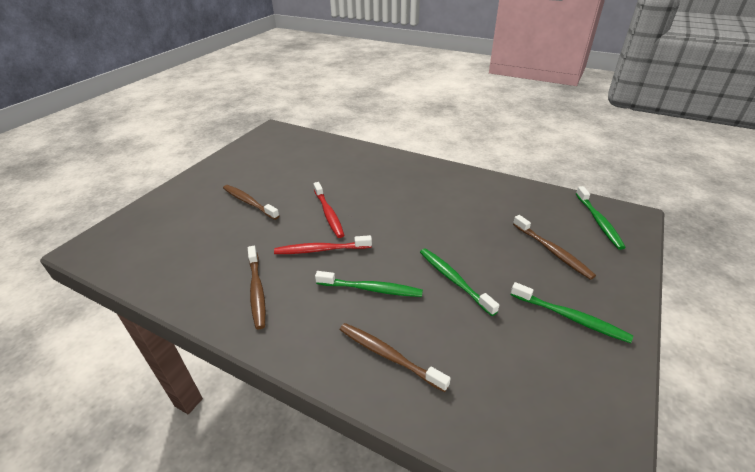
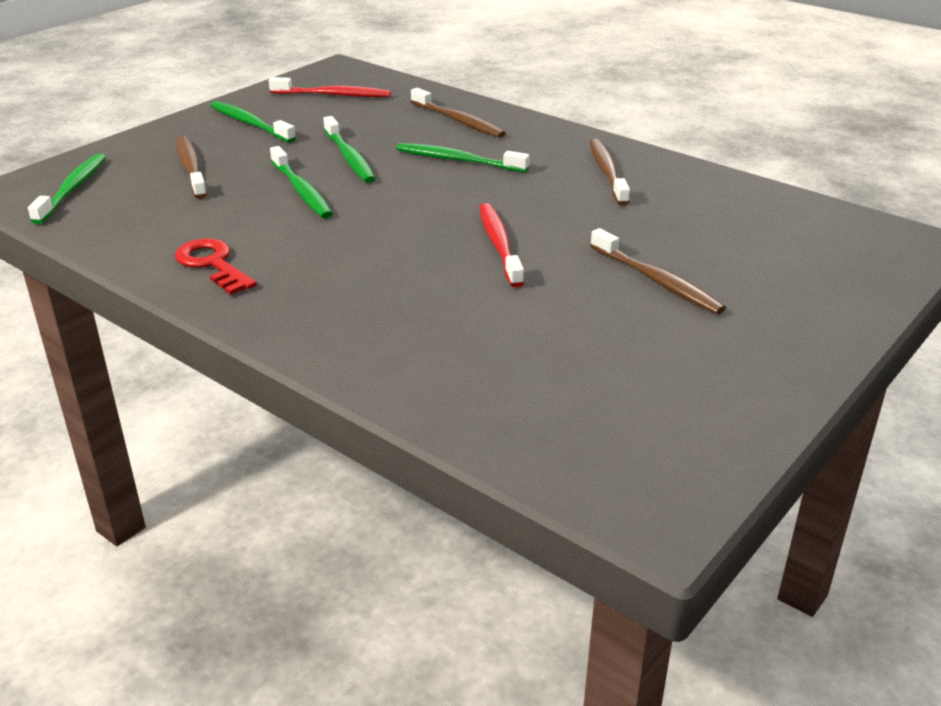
camera: 170 degrees left, 5 degrees down
(321, 250) = (519, 201): red toothbrush -> red toothbrush (333, 95)
(461, 239) = (301, 191): none -> green toothbrush
(464, 184) = (213, 264): none -> red key

